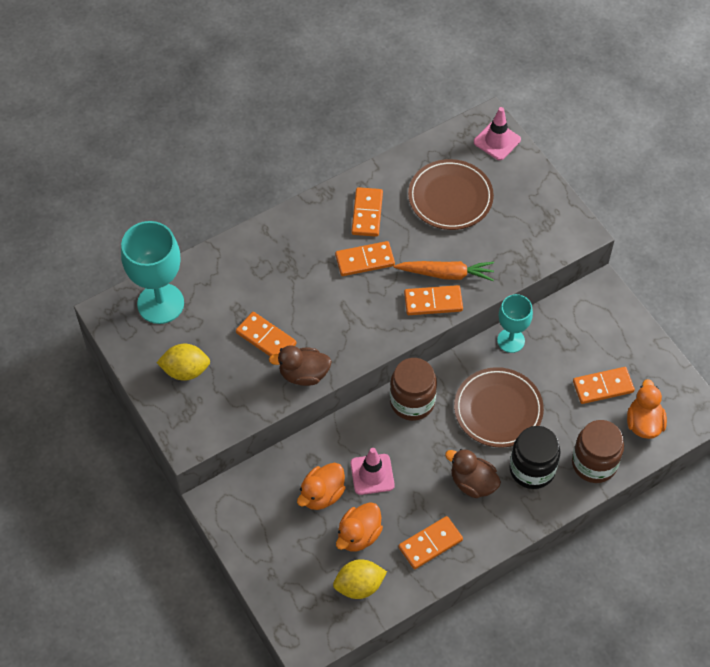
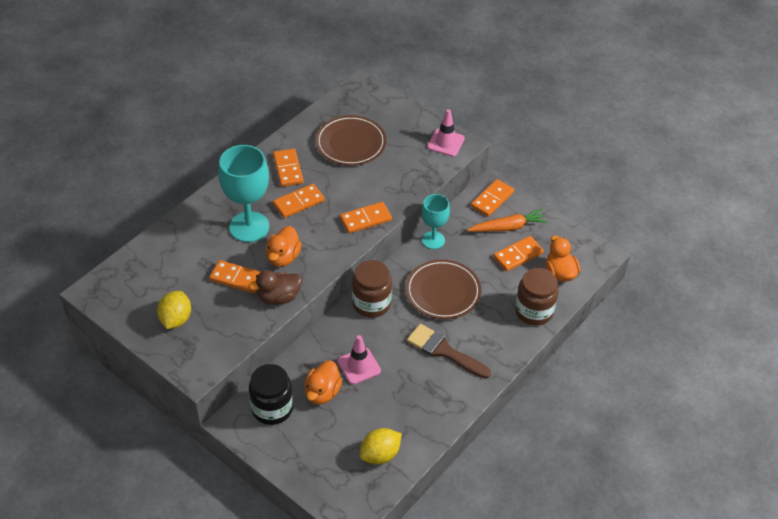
camera: 20 degrees left, 10 degrees down
(160, 303) = (136, 274): turquoise goblet -> turquoise goblet (249, 227)
(185, 370) = (176, 319): yellow lemon -> yellow lemon turned 60 degrees counterclockwise
(358, 535) = (365, 415): orange duck -> orange duck (283, 257)
(430, 544) = (427, 406): orange domino -> orange domino (492, 199)
(446, 274) = (368, 197): orange carrot -> orange carrot (508, 227)
(473, 483) = (444, 351): brown duck -> brown brush
(497, 141) = (372, 97): pink traffic cone -> pink traffic cone (445, 143)
(532, 469) = (487, 328): black jar -> black jar (272, 408)

